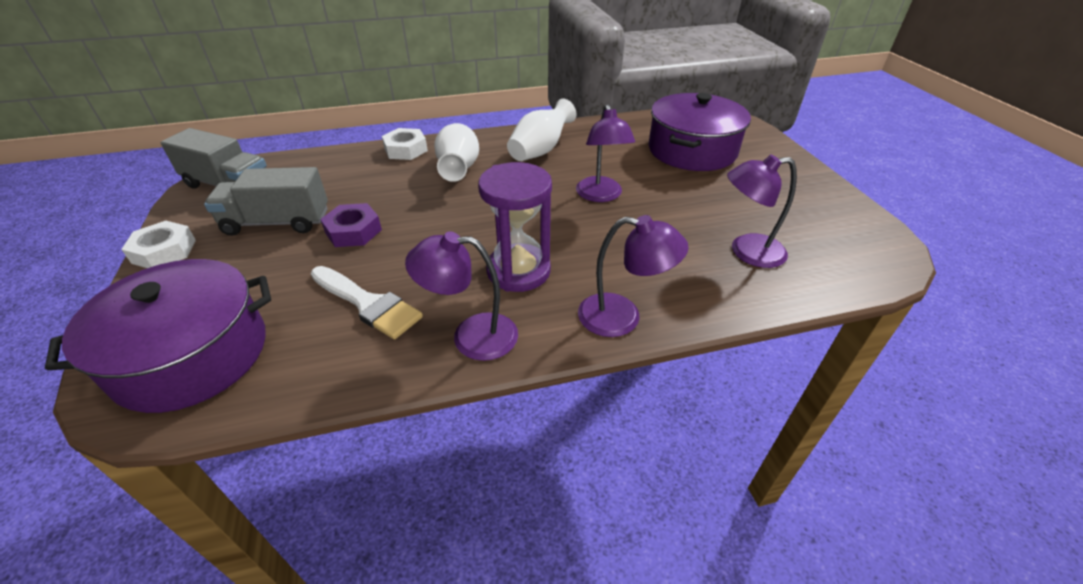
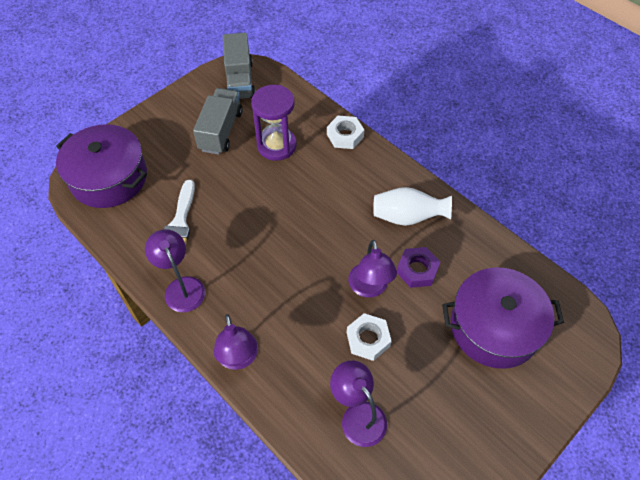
camera: 60 degrees right, 15 degrees up
(164, 251) = (168, 104): white nut -> white nut (368, 339)
(277, 222) = (221, 131): grey truck -> grey truck turned 45 degrees clockwise
(353, 231) = (235, 172): purple nut -> purple nut (417, 270)
(459, 169) = (342, 182): white vase -> none
(518, 271) = (250, 280): purple hourglass -> purple hourglass (276, 145)
(601, 195) = (369, 288): purple lamp -> purple lamp turned 60 degrees counterclockwise

